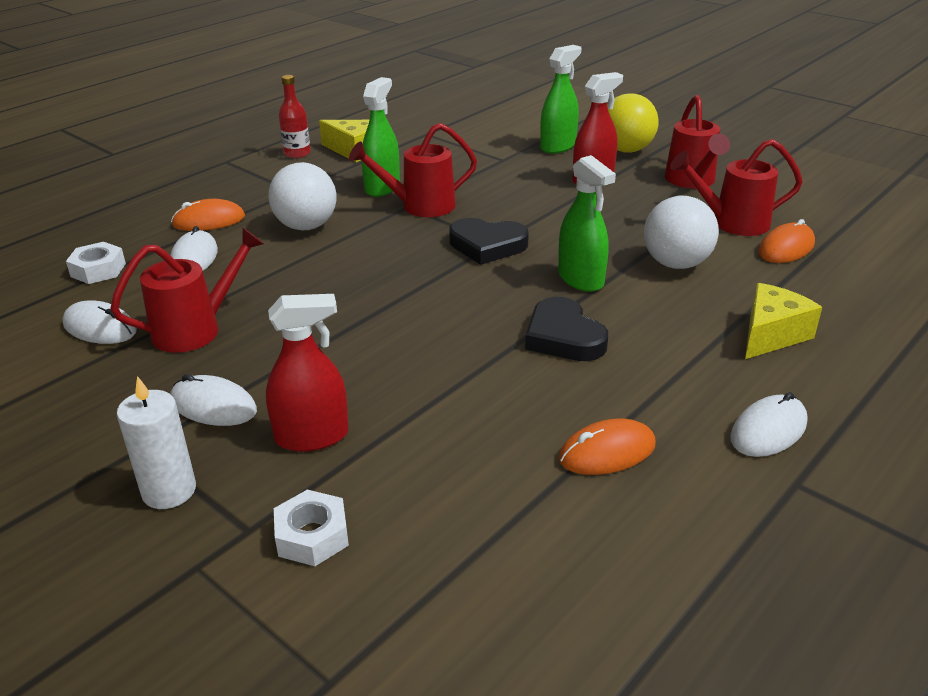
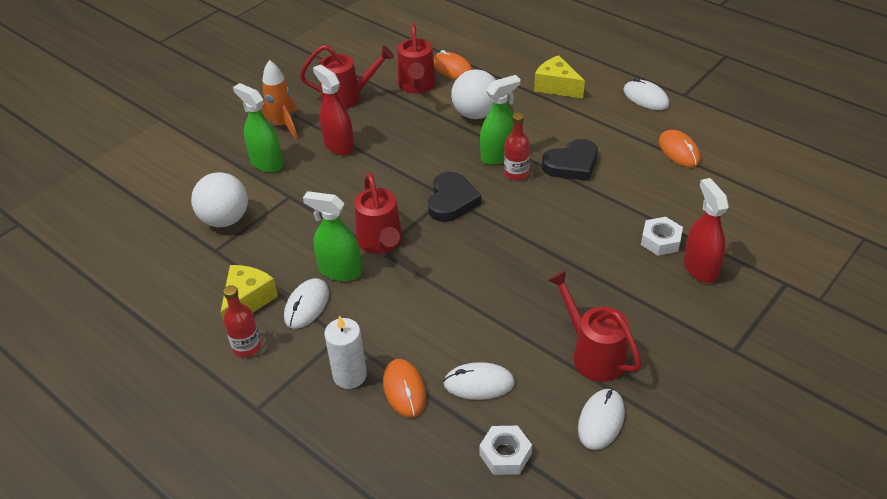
camera: 90 degrees left, 10 degrees up
(169, 491) = (769, 325): white candle -> white candle (350, 375)
(213, 406) = (683, 322): white mouse -> white mouse (307, 305)
(306, 226) = (417, 313): white ball -> white ball (225, 219)
(312, 536) = (780, 256): white nut -> white nut (660, 241)
(541, 290) = (516, 173): none -> red bottle
(626, 150) = (282, 125): yellow ball -> orange rocket

